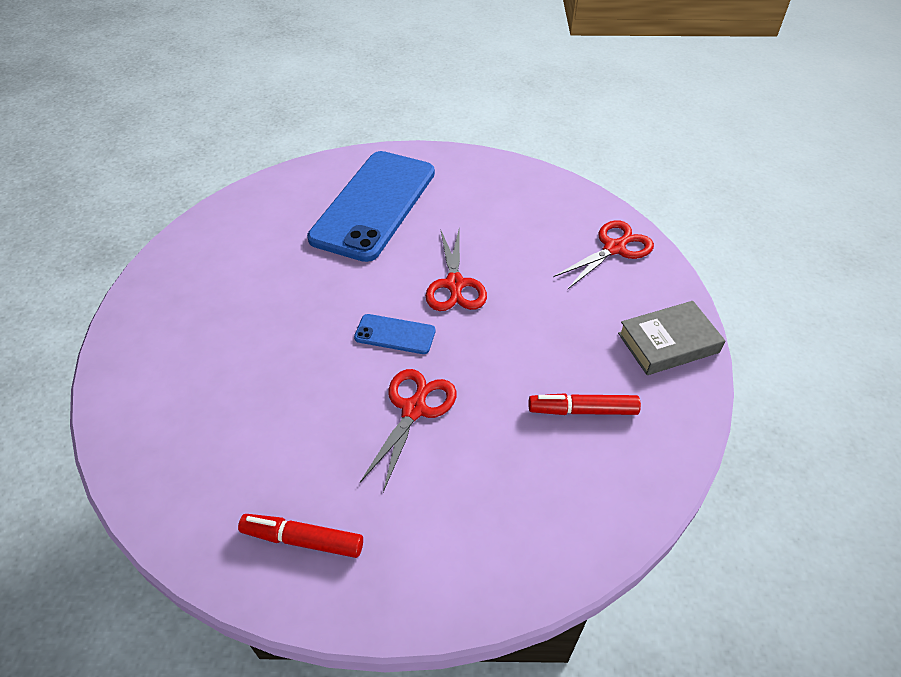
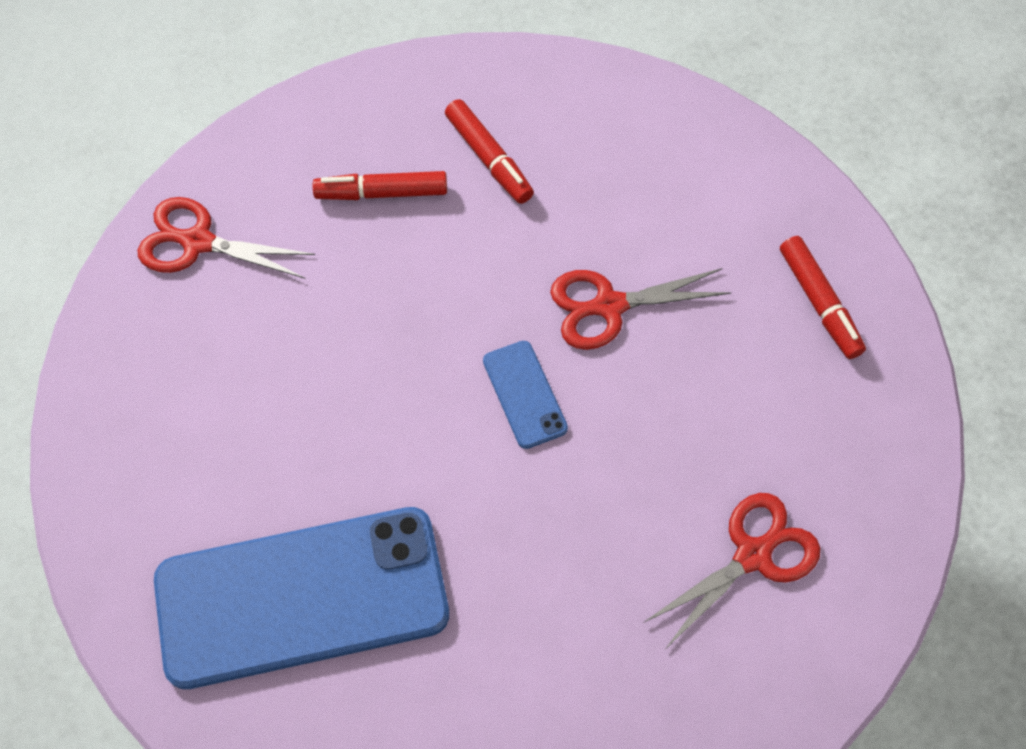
camera: 125 degrees left, 15 degrees up
(455, 285) = (394, 382): red scissors -> red scissors (753, 554)
(593, 340) = (381, 193): none -> red marker
(668, 343) = (333, 124): grey book -> none

